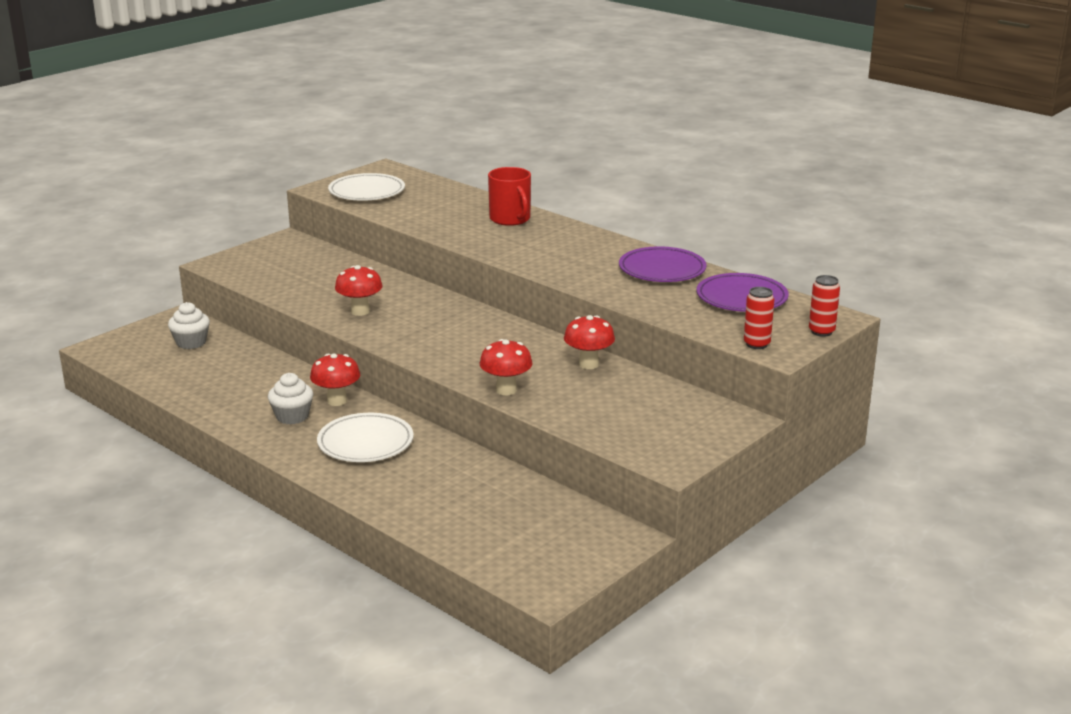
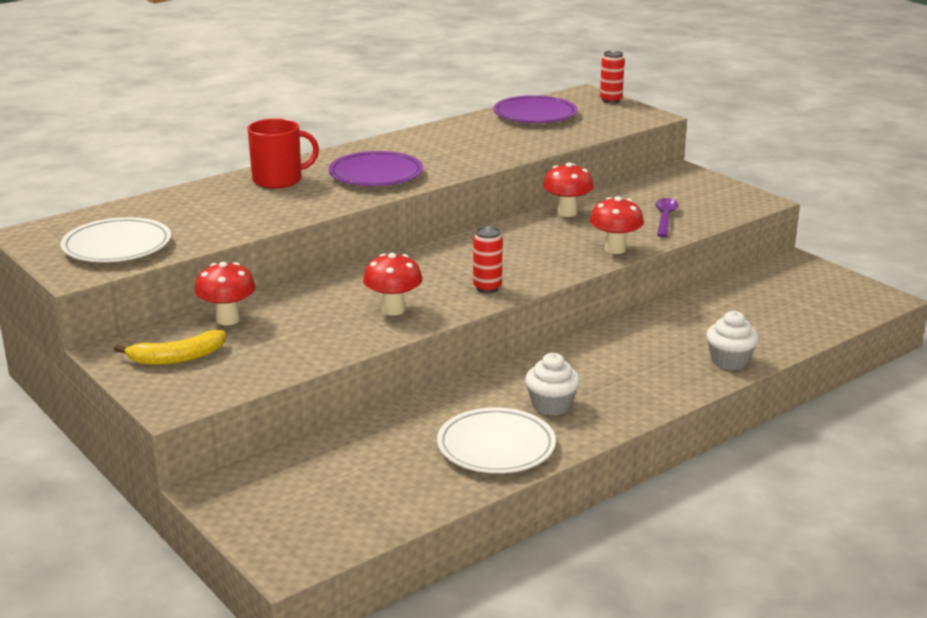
camera: 80 degrees left, 0 degrees up
(191, 342) = (310, 479): white cupcake -> white cupcake (729, 361)
(278, 256) = (177, 358): none -> yellow banana
(337, 401) = (519, 378): red mushroom -> red mushroom (228, 319)
(365, 443) = (621, 364): white plate -> white plate (496, 447)
(596, 412) = (665, 218): none -> purple spoon
(662, 270) = (458, 133): purple plate -> purple plate (376, 175)
(756, 344) = (631, 120): red can -> red can (487, 288)

